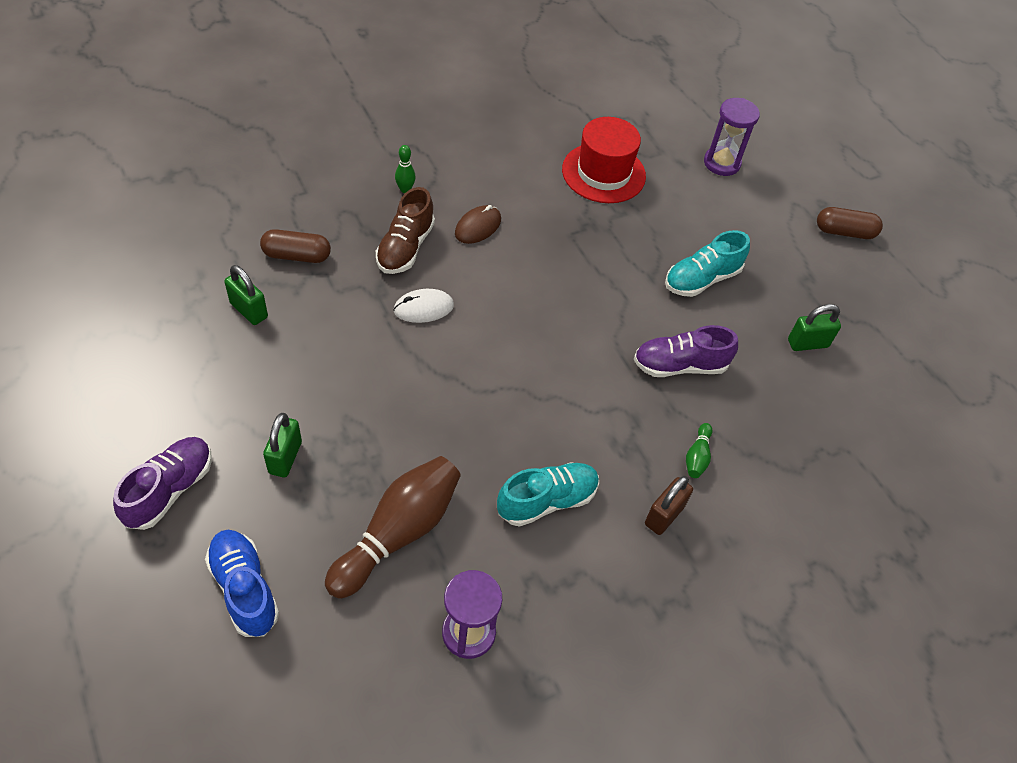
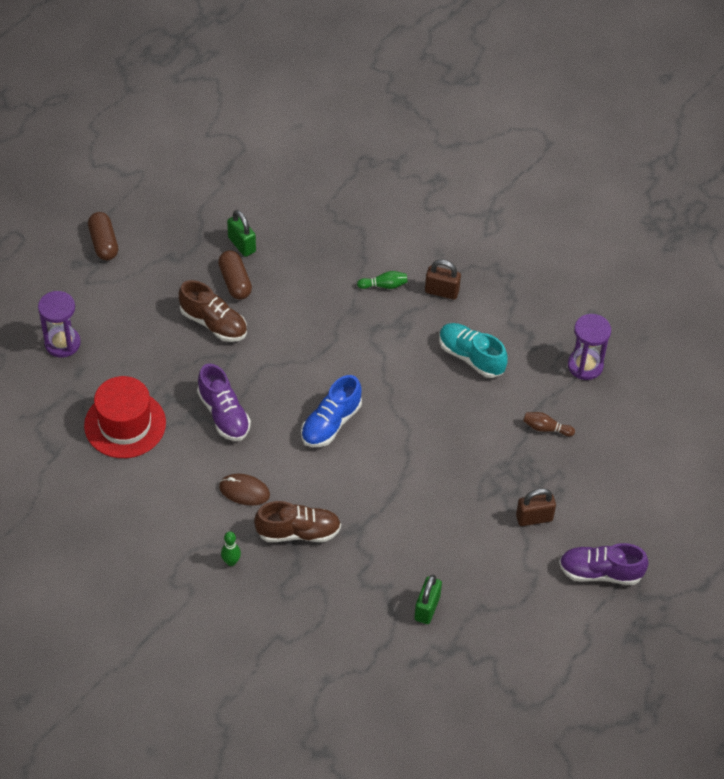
camera: 110 degrees left, 0 degrees up
(244, 589) = (635, 493): blue shoe -> blue shoe (331, 423)
(285, 457) = (534, 518): green padlock -> brown padlock
(297, 255) = (352, 604): brown capsule -> brown capsule (235, 282)
(398, 533) = (546, 428): brown bowling pin -> brown bowling pin, size x0.43
(423, 308) = (353, 493): white mouse -> none
(680, 365) = (310, 315): purple shoe -> purple shoe (224, 414)
(701, 279) = (214, 323): turquoise shoe -> brown shoe

